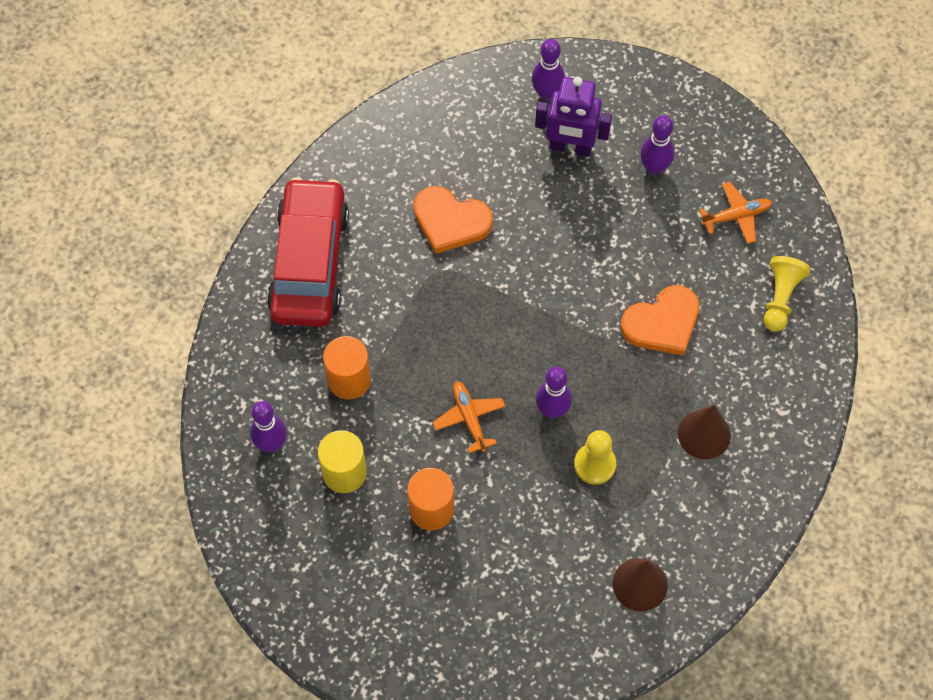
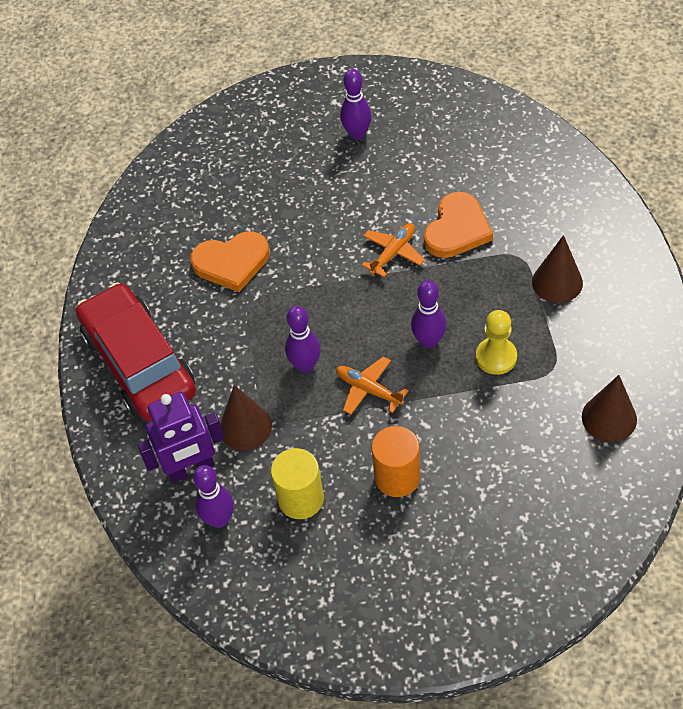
camera: 30 degrees left, 10 degrees down
(349, 380) = (245, 427): orange cylinder -> brown cone
(547, 93) = (233, 135): purple bowling pin -> purple bowling pin (305, 365)
(570, 147) = (282, 159): purple robot -> purple robot (191, 469)
(736, 216) = (445, 129): orange plane -> orange plane (393, 253)
(780, 298) = (526, 160): yellow pawn -> none

